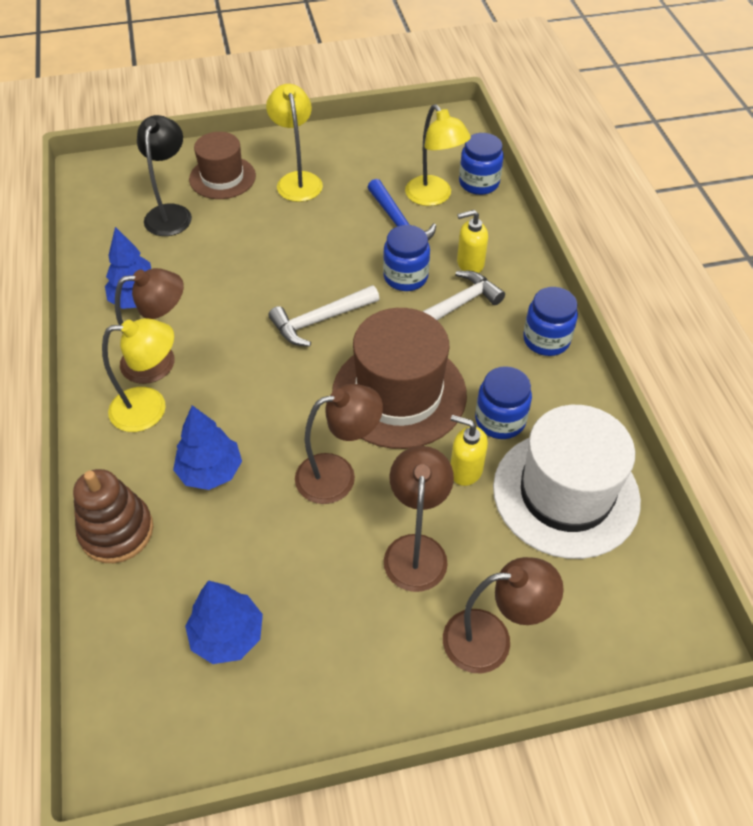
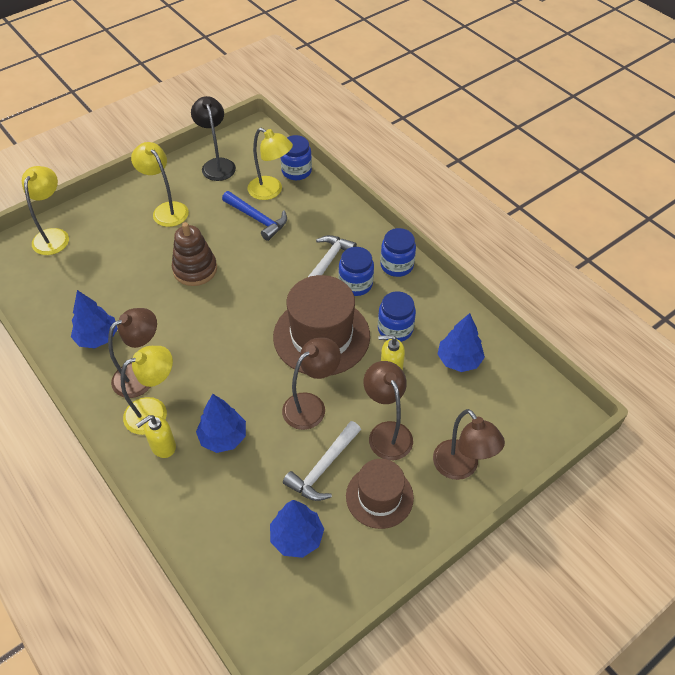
camera: 25 degrees left, 0 degrees up
(117, 531) = (181, 503): brown stacking toy -> brown stacking toy (195, 269)
(158, 170) = (54, 236): none -> yellow lamp
(171, 213) = (84, 265): black lamp -> black lamp (217, 164)
(222, 177) = (108, 225): brown hat -> brown hat (379, 496)
(320, 320) = (240, 305): white hammer -> white hammer (323, 467)
(405, 277) = (282, 254): blue jar -> blue jar (355, 284)
(469, 264) = (320, 231): yellow soap dispenser -> yellow soap dispenser (163, 446)
(491, 640) = (461, 468): brown lamp -> brown lamp turned 90 degrees clockwise
(566, 493) = (459, 360): white hat -> blue tree

